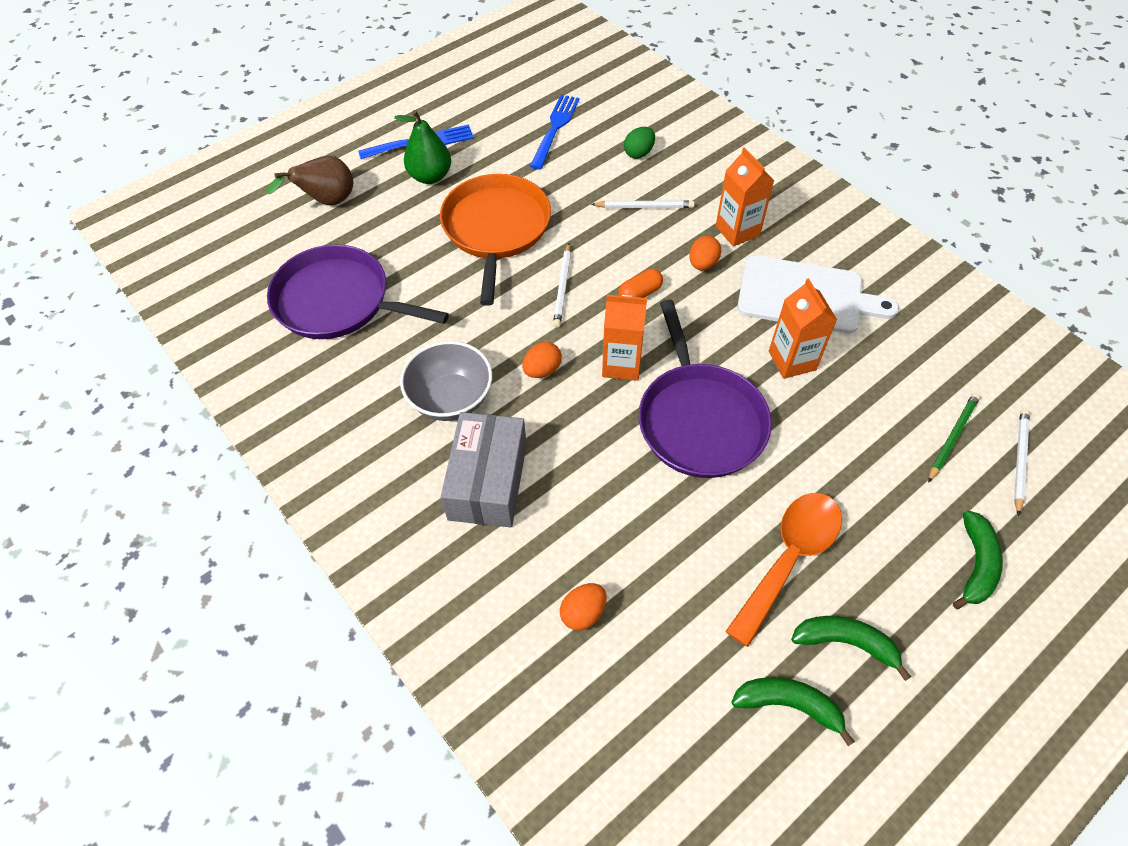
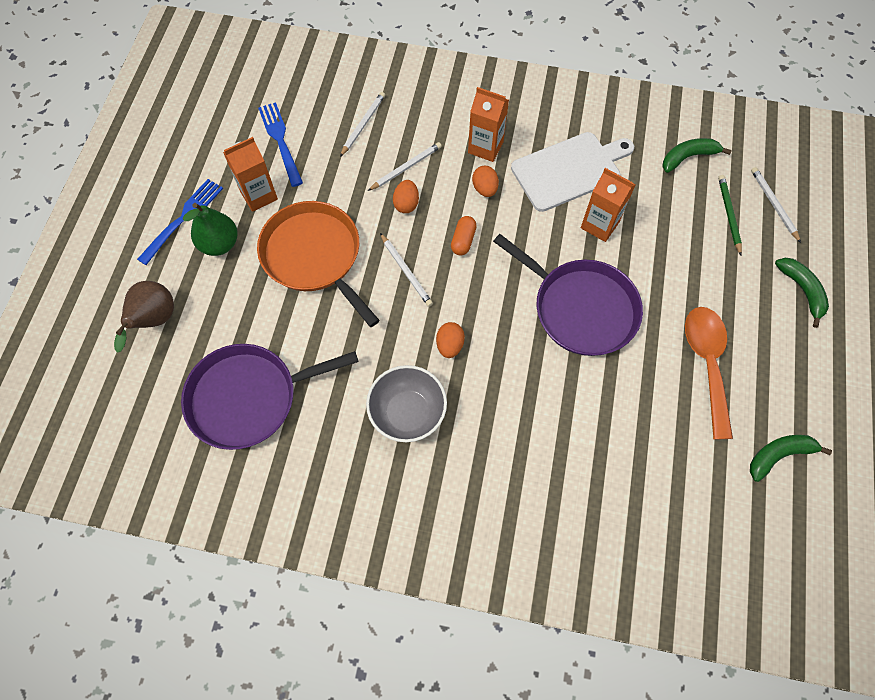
camera: 40 degrees left, 10 degrees up
(487, 481) = (488, 453): grey box -> none
(583, 613) = (625, 493): orange egg -> orange egg (406, 204)
(621, 364) = (498, 303): orange carton -> orange carton (259, 195)
(639, 153) = (363, 125): green egg -> white pencil
(846, 643) = (777, 393): green banana -> green banana (688, 157)

